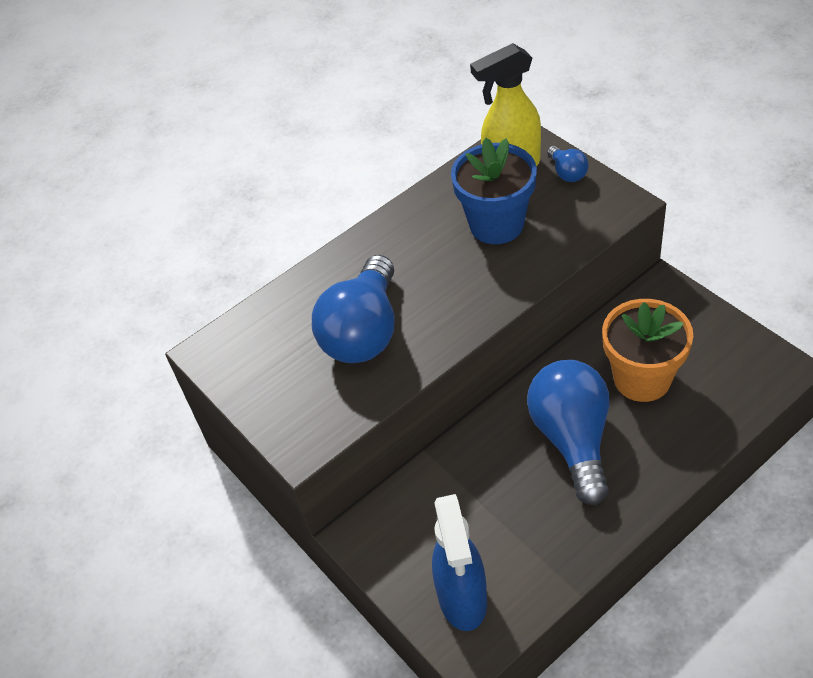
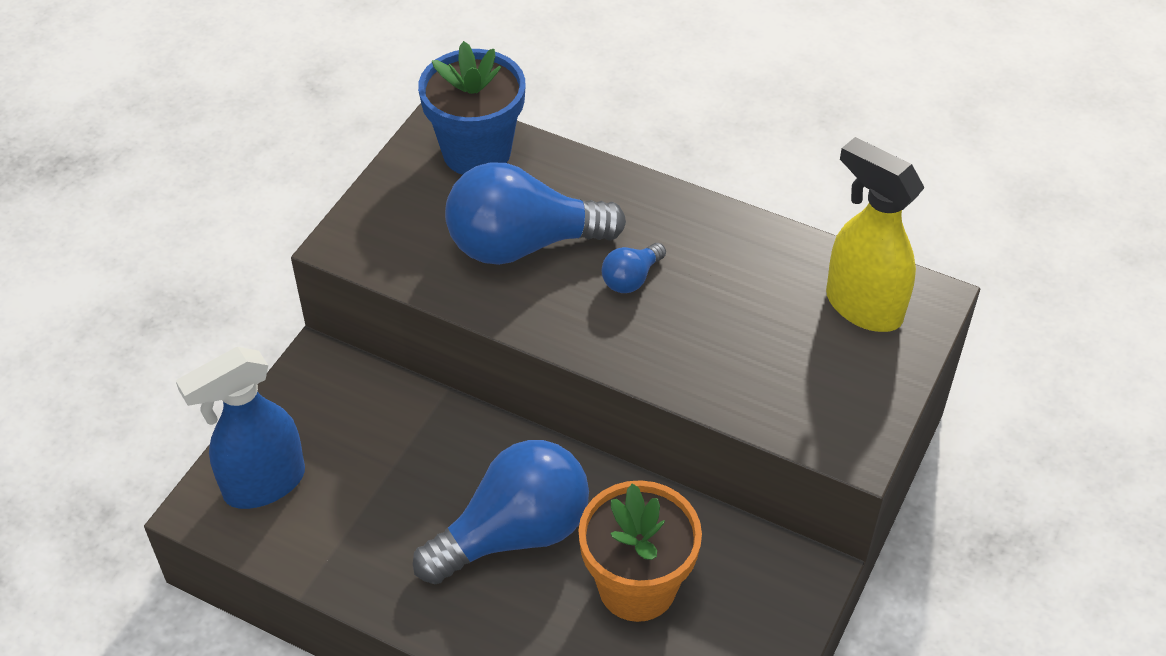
camera: 60 degrees right, 0 degrees up
(496, 224) = (750, 320): blue flower pot -> blue flower pot (476, 152)
(567, 173) = (883, 370): blue light bulb -> blue light bulb (631, 279)

